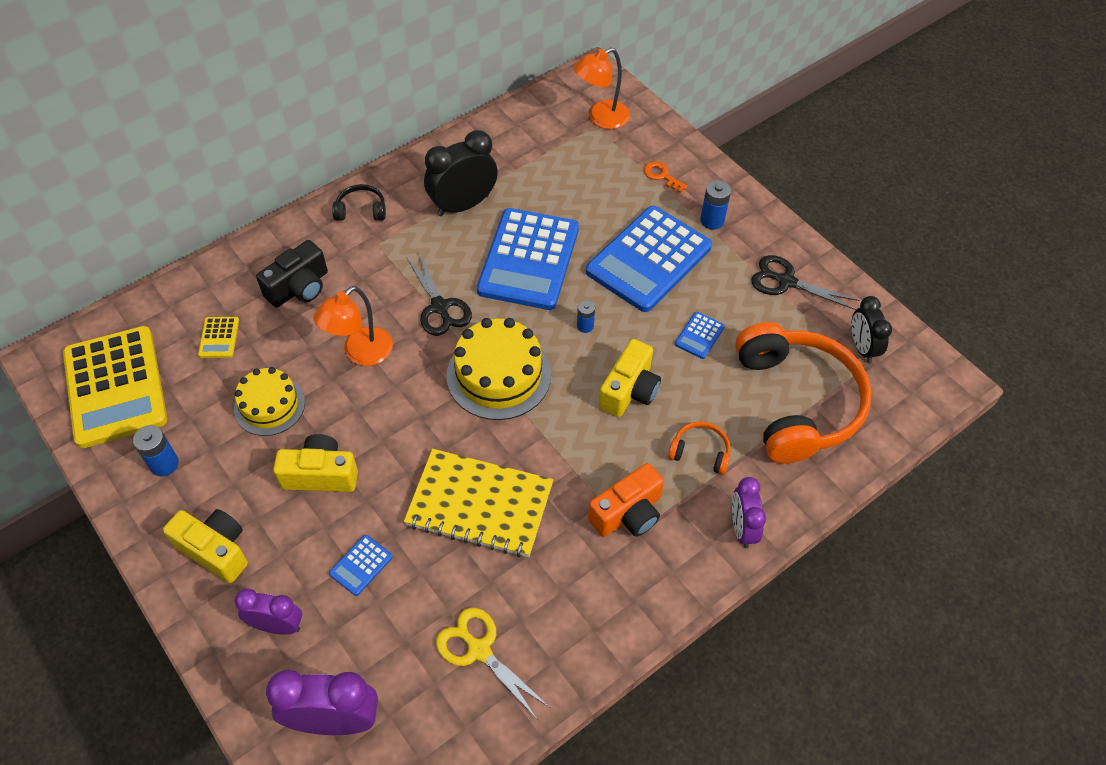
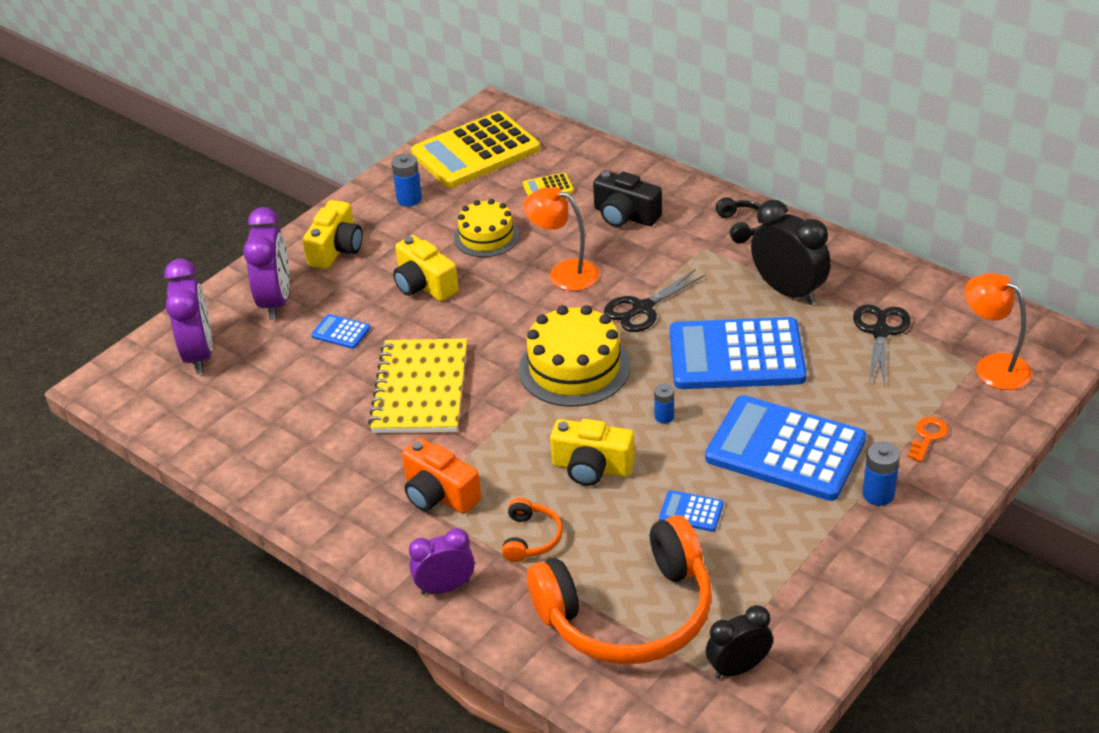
camera: 80 degrees right, 15 degrees down
(277, 625) = (276, 301): purple clock -> purple clock, size x1.56
(320, 475) = (424, 285): yellow camera -> yellow camera turned 150 degrees clockwise
(479, 650) = (274, 423): yellow scissors -> none
(786, 281) = (813, 579): black scissors -> black scissors (880, 332)

